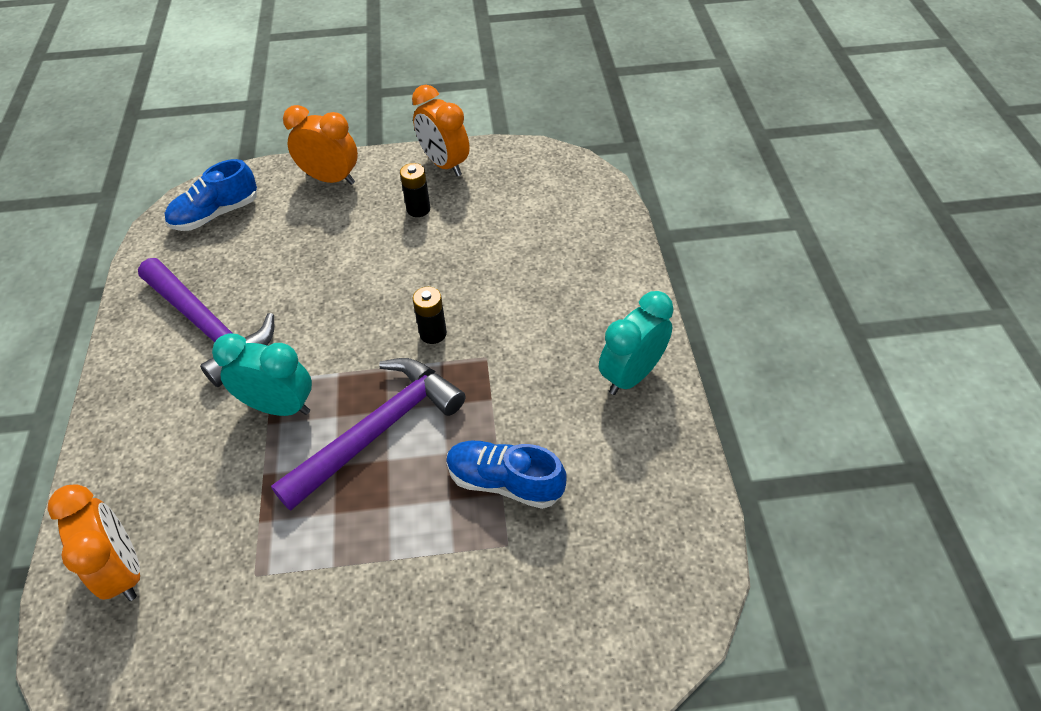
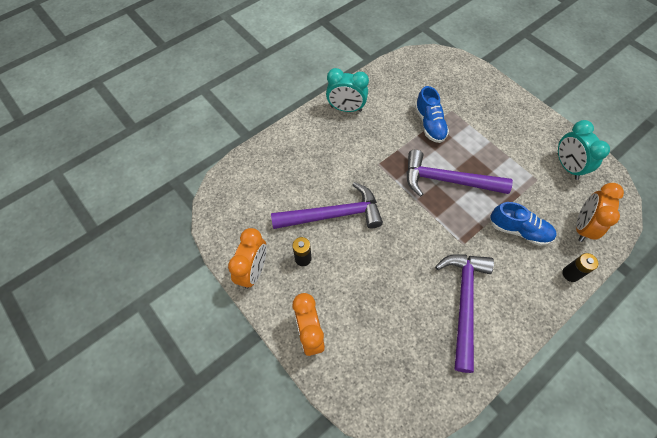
camera: 125 degrees left, 10 degrees up
(216, 214) = (389, 384): blue shoe -> blue shoe (519, 230)
(279, 406) = (472, 228): turquoise clock -> turquoise clock (567, 166)
(433, 333) = (382, 193): black battery -> black battery (570, 274)
(449, 263) = (333, 215): none -> purple hammer

